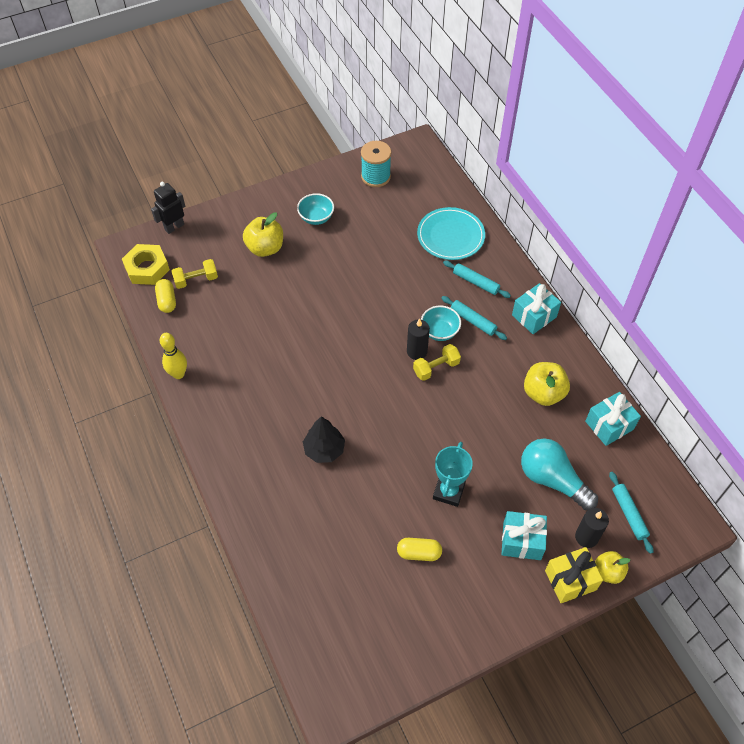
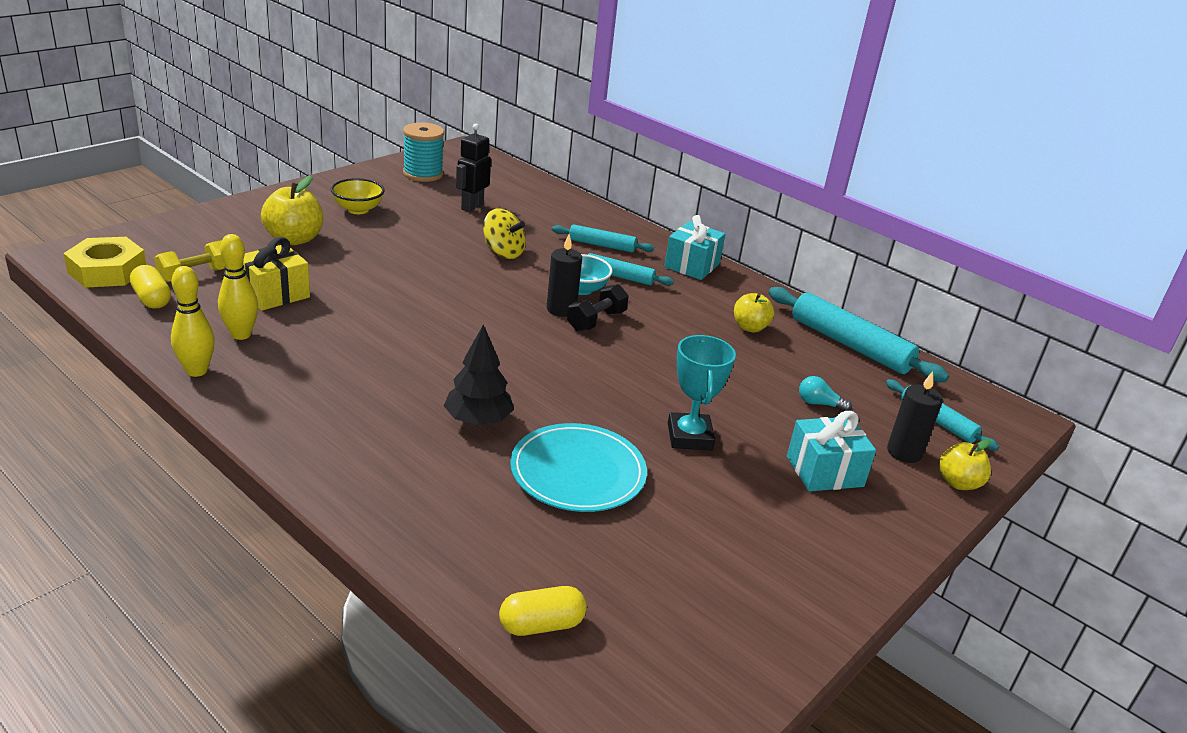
camera: 25 degrees left, 25 degrees down
(174, 227) = (142, 230): black robot -> black robot (472, 206)
(210, 344) = (241, 334): none -> yellow bowling pin
(316, 218) = (358, 209): turquoise bowl -> yellow bowl
(400, 281) = (503, 252): none -> yellow spinning top
(419, 553) = (689, 511): yellow capsule -> yellow capsule (541, 625)
(436, 368) = (596, 321): yellow dumbbell -> black dumbbell
(450, 236) = (546, 212): turquoise plate -> turquoise plate (578, 472)
(543, 393) = (750, 327): yellow apple -> yellow apple, size x0.64
(552, 480) = (819, 404): turquoise light bulb -> turquoise light bulb, size x0.42
(570, 580) = (918, 500): yellow gift -> yellow gift (275, 294)
(609, 425) = (849, 345): turquoise gift -> turquoise rolling pin

